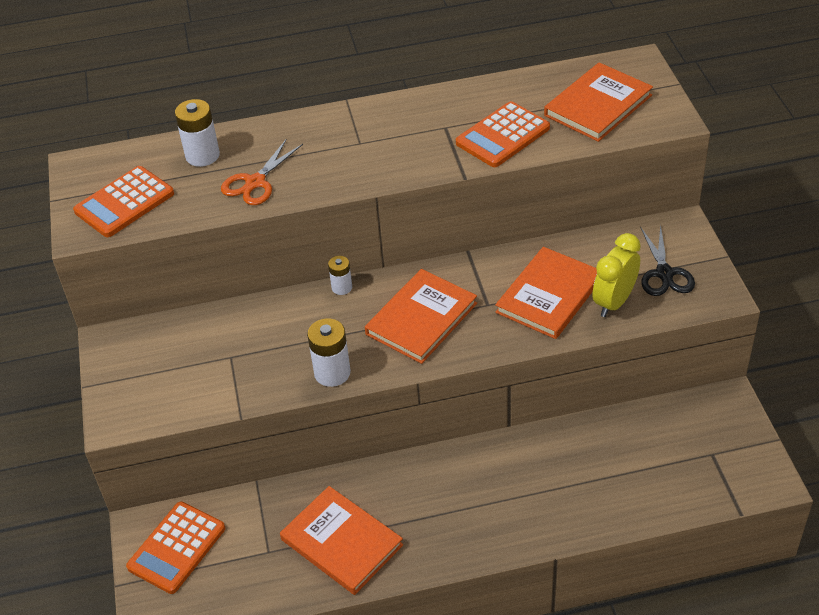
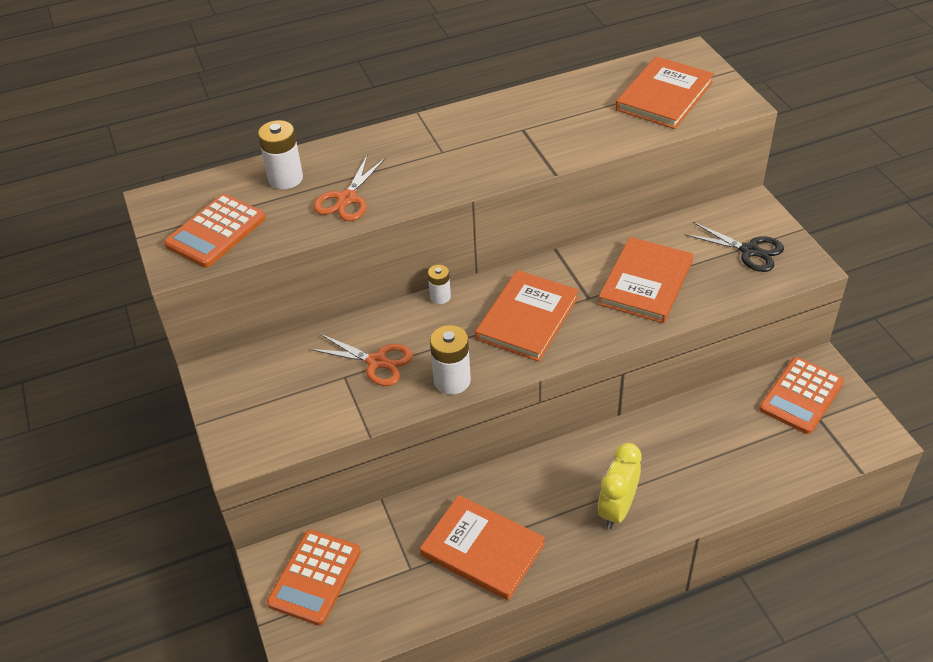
camera: 10 degrees left, 0 degrees up
(265, 346) = (377, 362): none -> orange scissors
(503, 135) = (581, 132): orange calculator -> orange calculator (801, 396)
(614, 302) = (709, 282): yellow clock -> yellow clock (617, 509)
(664, 273) = (749, 251): black scissors -> black scissors turned 45 degrees counterclockwise

